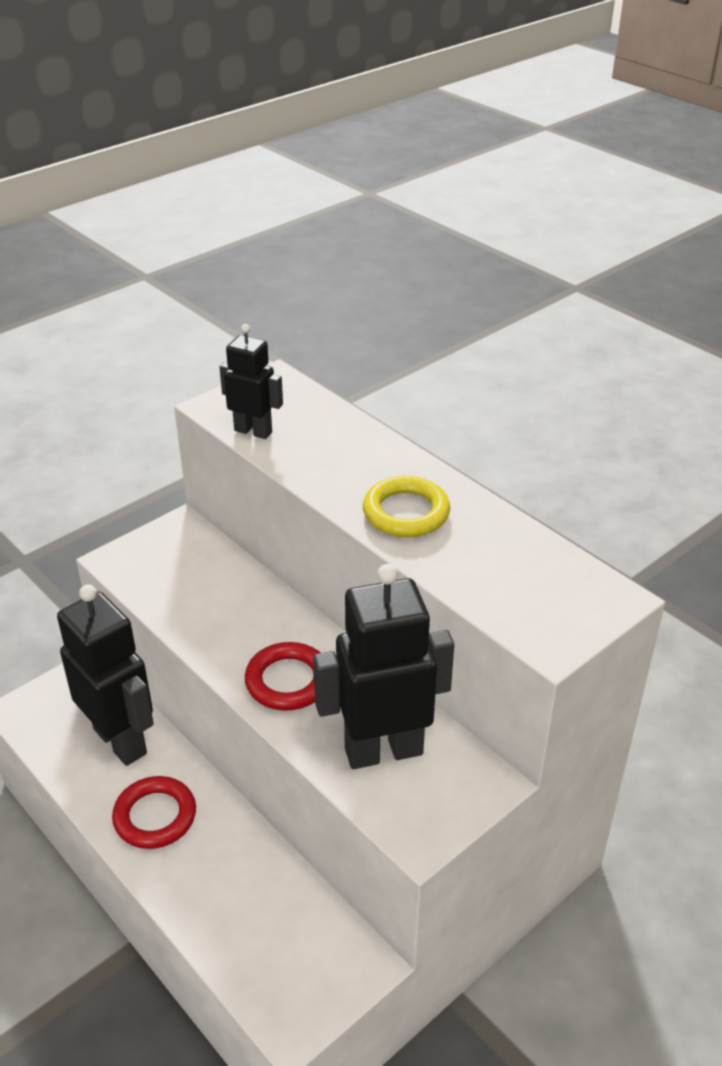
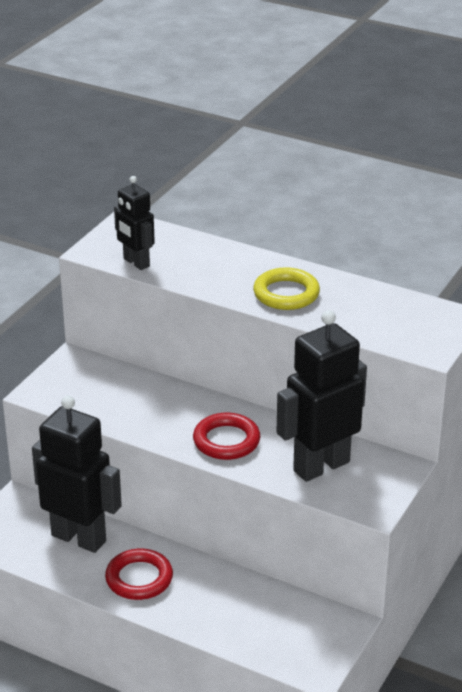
camera: 20 degrees left, 5 degrees down
(253, 431) = (136, 263): black robot -> black robot turned 135 degrees counterclockwise

